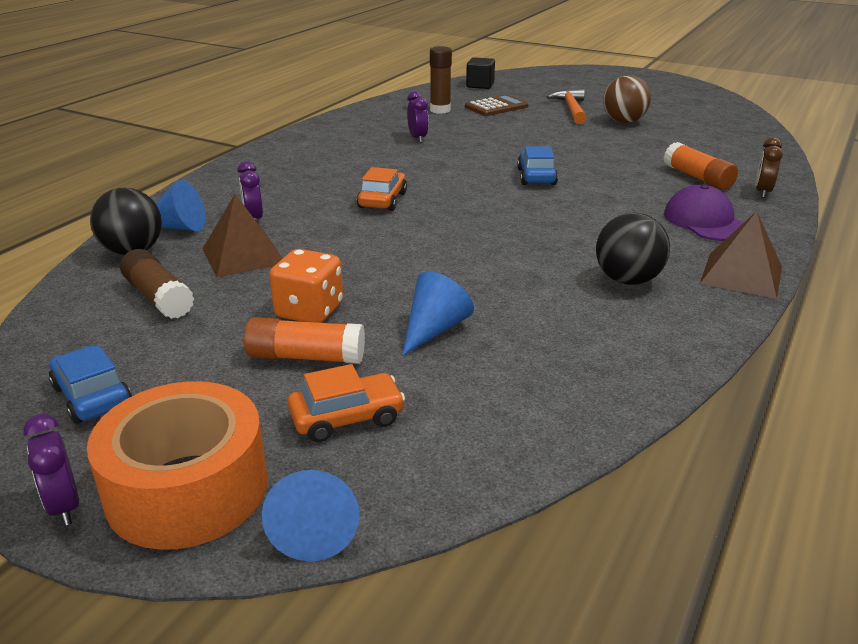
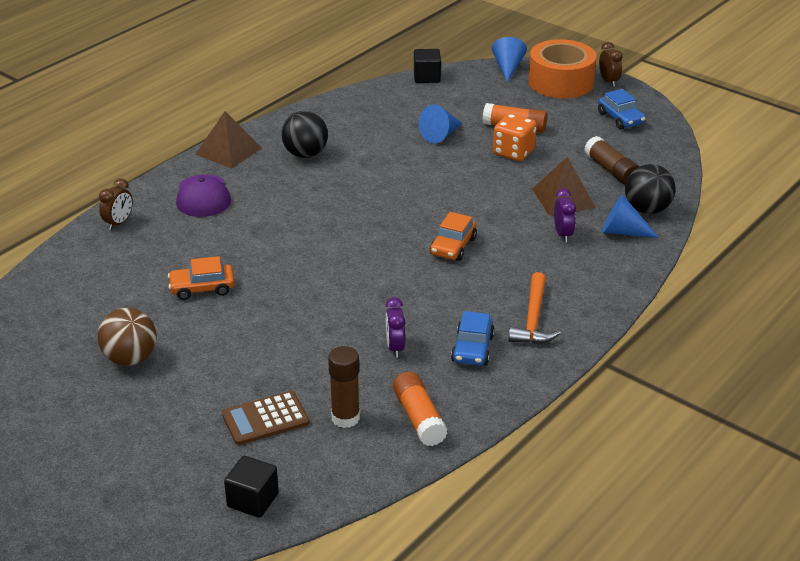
camera: 170 degrees left, 5 degrees up
(64, 506) = (608, 81): purple clock -> brown clock
(347, 418) = (494, 99): orange car -> orange car (202, 288)
(508, 467) = (427, 77): none -> black cube
(536, 177) = (301, 264): blue car -> blue car (472, 349)
(571, 109) = (169, 400): orange hammer -> orange hammer (533, 319)
(698, 178) = (154, 247): orange glue stick -> orange glue stick (419, 418)

